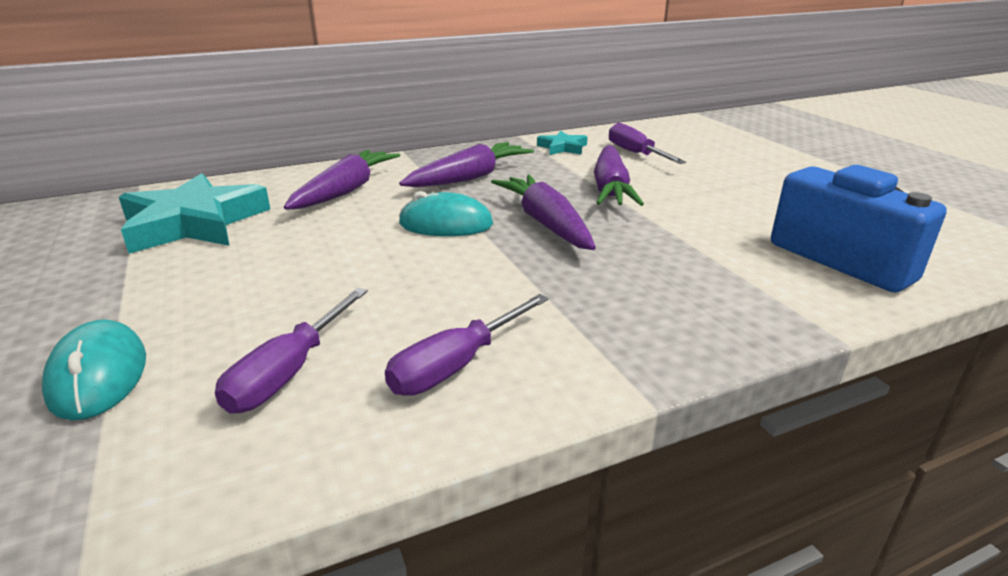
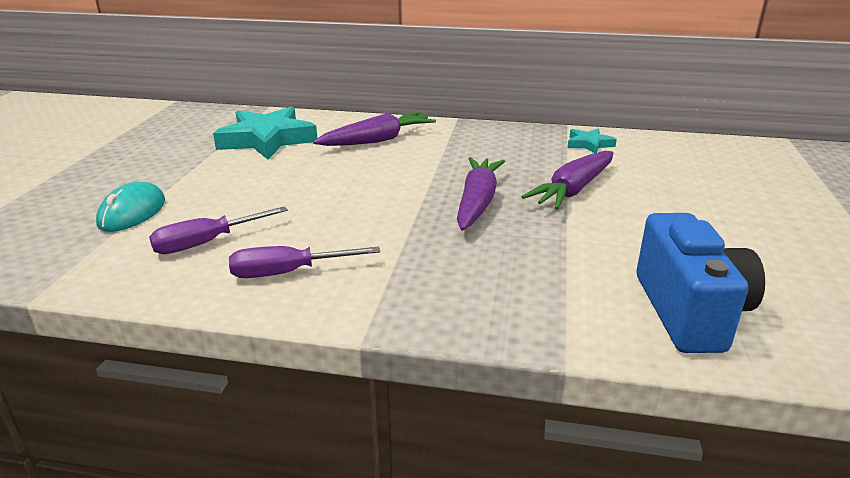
camera: 35 degrees right, 0 degrees up
(446, 224) = (407, 182): turquoise mouse -> none
(469, 178) = (474, 152): purple carrot -> none
(635, 154) = (648, 165): purple screwdriver -> none

